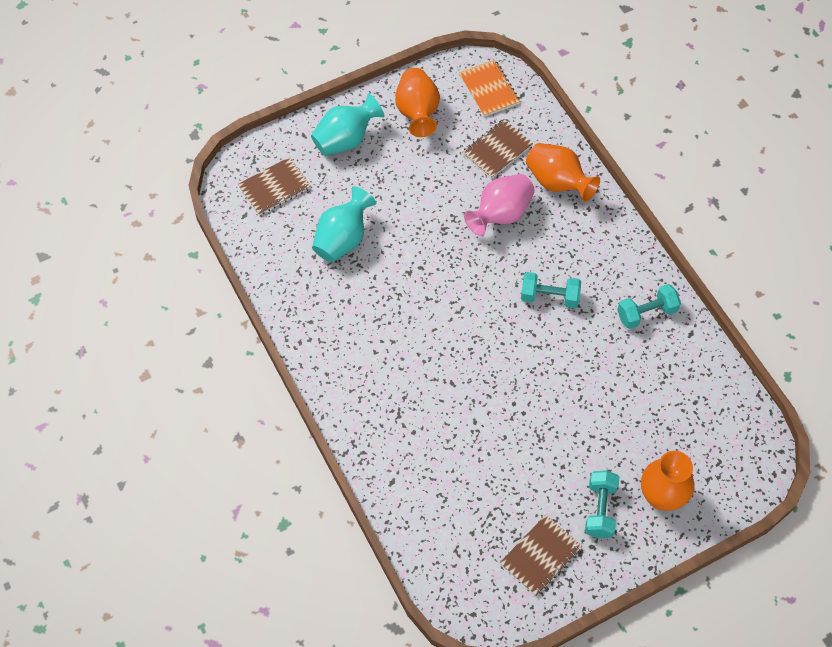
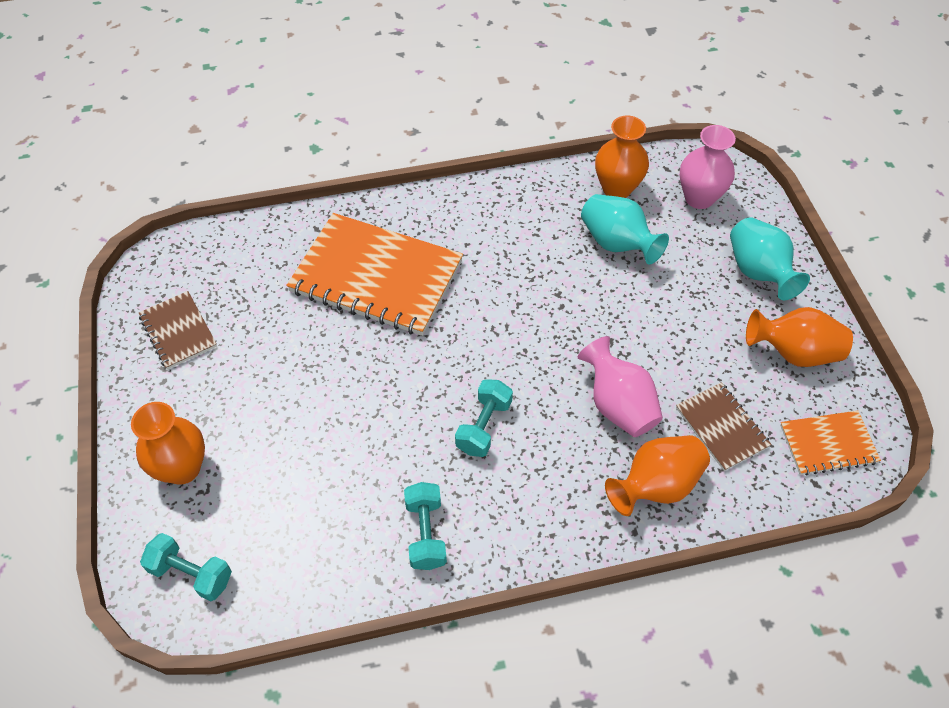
camera: 105 degrees right, 5 degrees down
(274, 187) = (699, 198): brown notebook -> pink vase
(279, 249) = (617, 188): none -> orange vase
(432, 413) = (376, 276): none -> orange notebook
(600, 509) = (199, 400): turquoise dumbbell -> turquoise dumbbell (191, 573)

